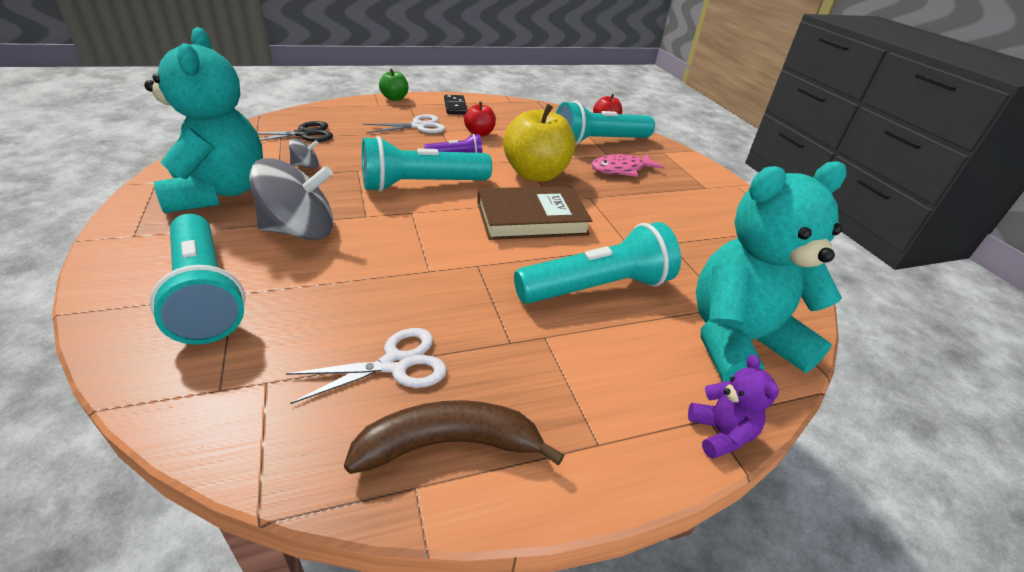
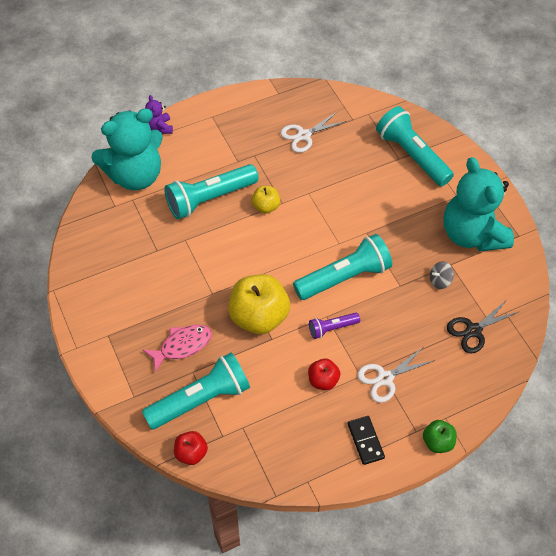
camera: 175 degrees right, 20 degrees up
(300, 231) = (397, 209): grey spinning top -> none
(448, 444) = (270, 108): brown banana -> none
(505, 264) = (265, 206): none -> yellow apple
(531, 218) = (255, 255): brown book -> none

